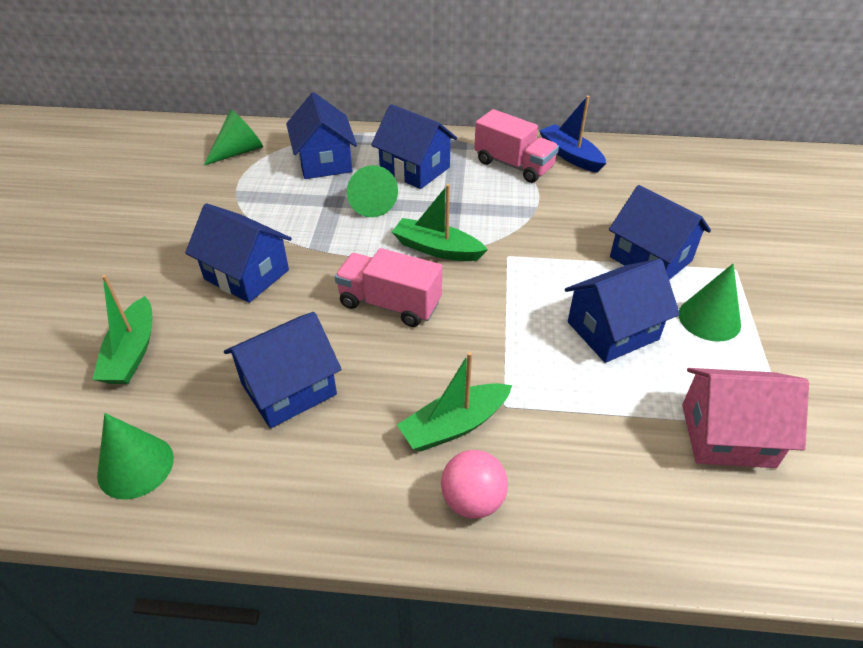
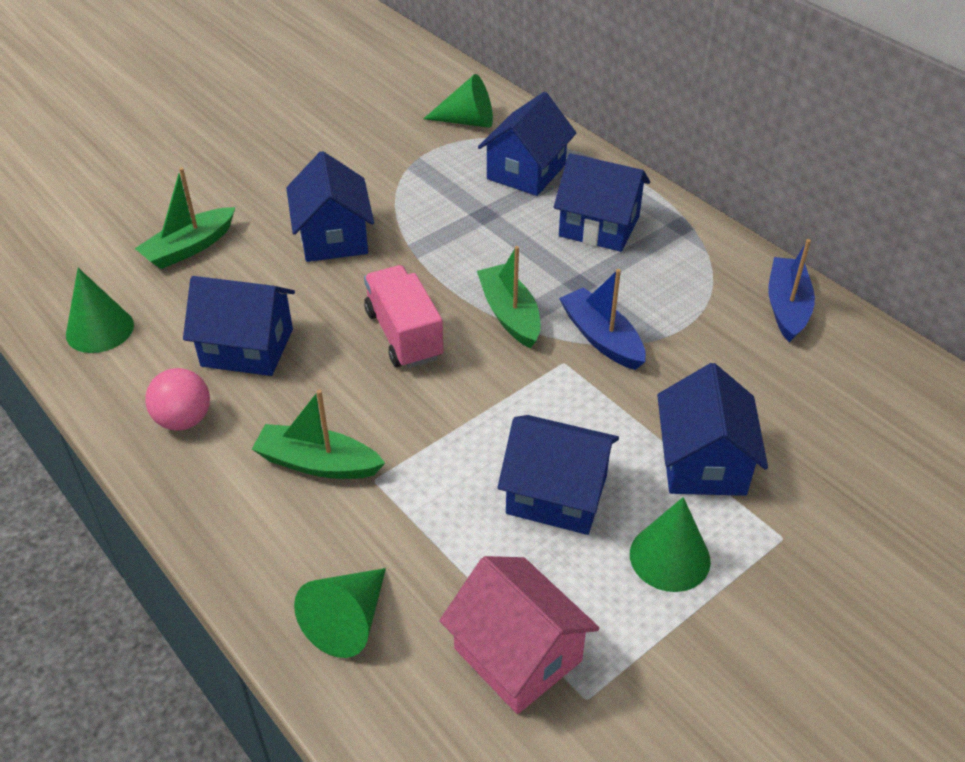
camera: 45 degrees right, 0 degrees up
(370, 202) = (512, 235): green cone -> green cone (348, 621)
(414, 169) = (599, 226): blue house -> blue house turned 60 degrees counterclockwise
(472, 500) = (254, 524): pink ball -> pink ball (184, 420)
(507, 229) = (601, 338): none -> blue boat
(513, 165) = (706, 280): pink truck -> none

